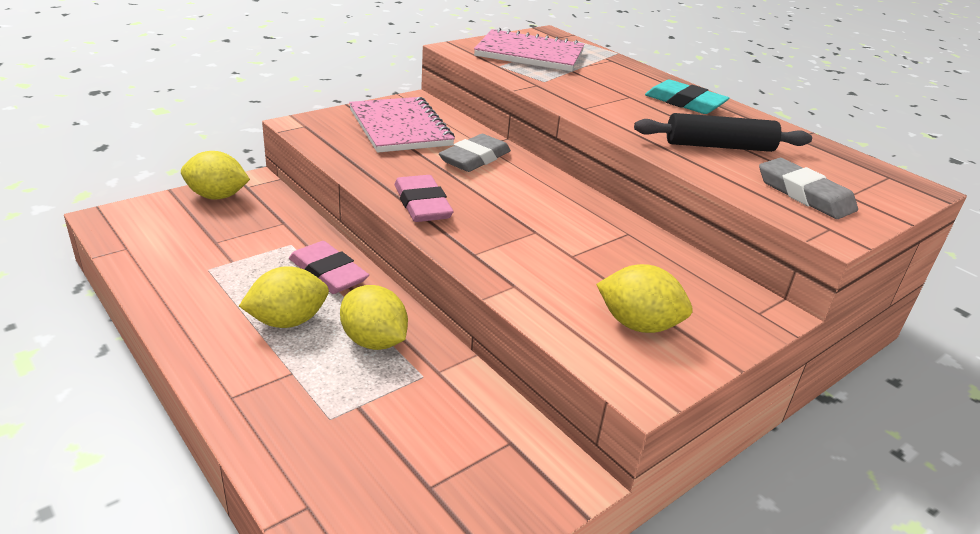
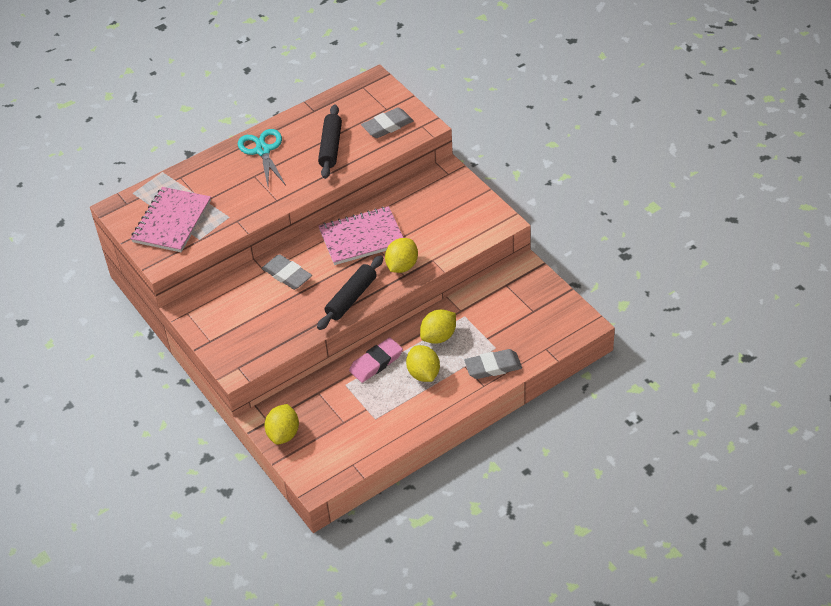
camera: 80 degrees left, 15 degrees up
(277, 412) = (493, 367): none -> grey eraser
(400, 128) = (239, 315): pink notebook -> pink notebook (362, 238)
(422, 204) = (351, 298): pink eraser -> black rolling pin
(638, 325) = (461, 218): yellow lemon -> yellow lemon (402, 266)
(685, 102) = (263, 150): turquoise eraser -> turquoise scissors

